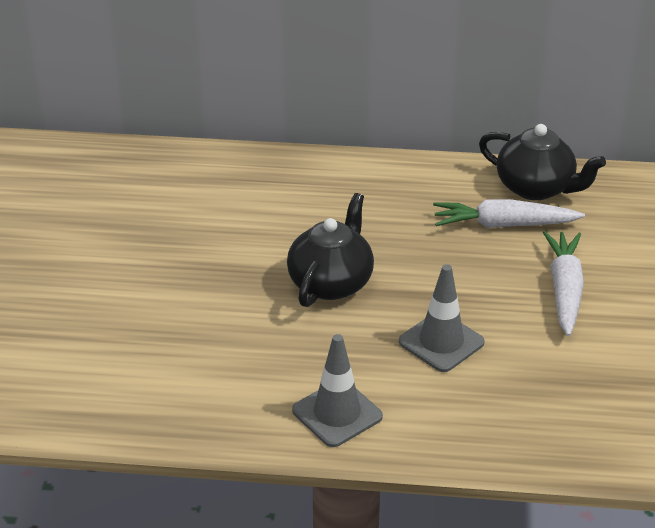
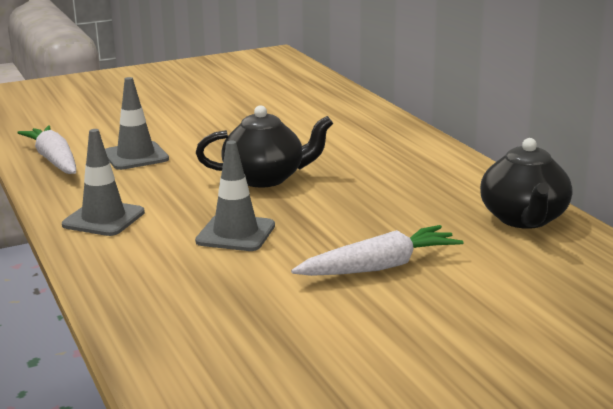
camera: 60 degrees right, 15 degrees down
(186, 346) = (136, 156): none -> grey traffic cone
(503, 225) = (441, 219): white carrot -> white carrot (54, 160)

